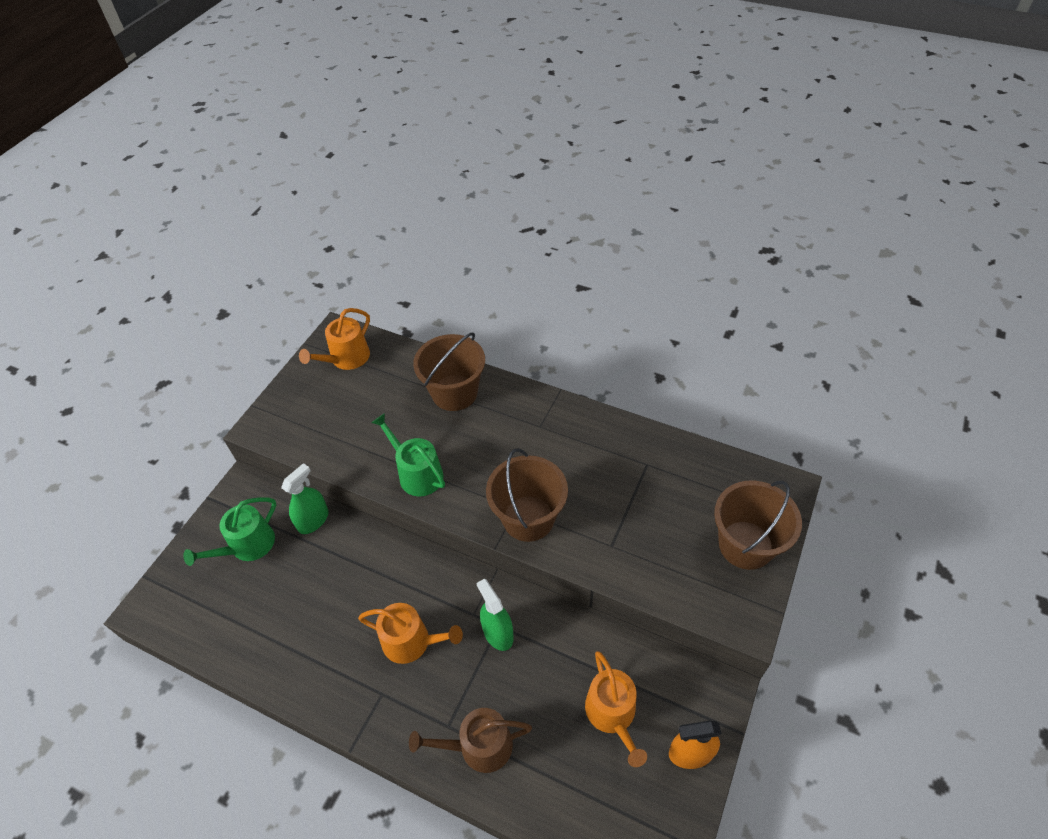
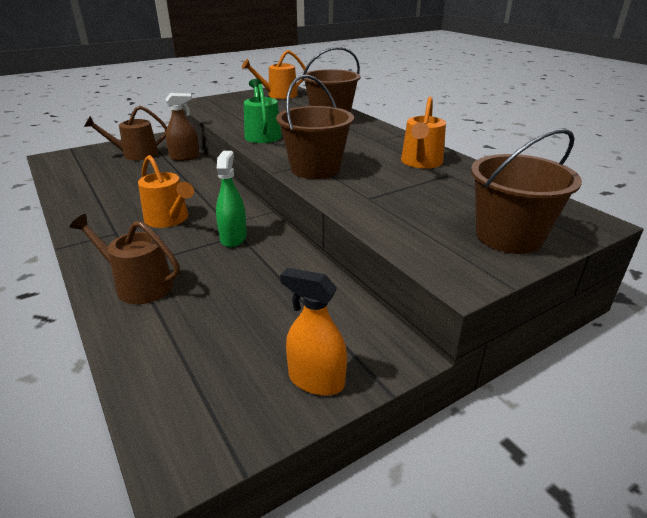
camera: 30 degrees right, 20 degrees down
(247, 546) = (136, 154): green watering can -> brown watering can
(313, 520) = (185, 157): green spray bottle -> brown spray bottle
(612, 714) = (269, 318): orange watering can -> orange watering can (421, 162)

